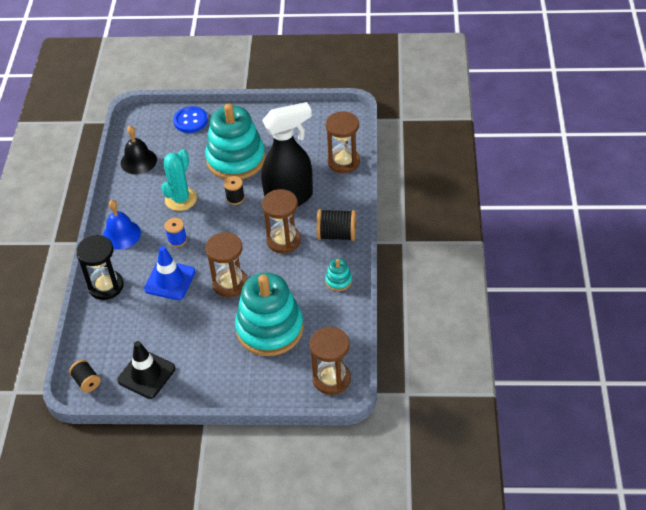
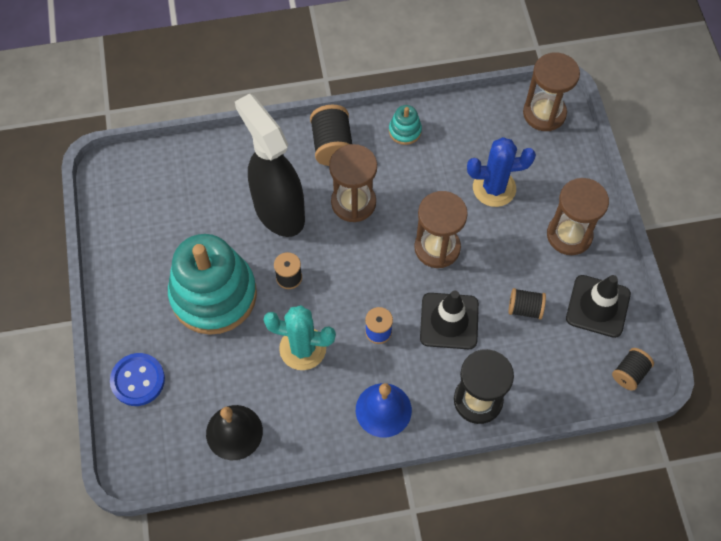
camera: 105 degrees left, 15 degrees up
(162, 327) = (525, 308): none -> black spool
(170, 280) = (449, 321): blue traffic cone -> black traffic cone
(270, 329) = (494, 188): turquoise stacking toy -> blue cactus
(343, 162) = (202, 160): brown hourglass -> brown hourglass (569, 235)

